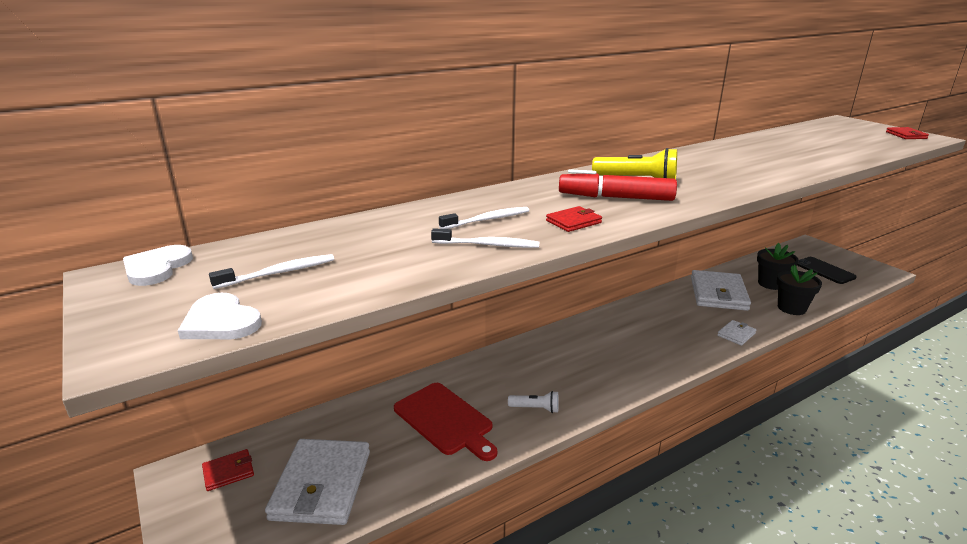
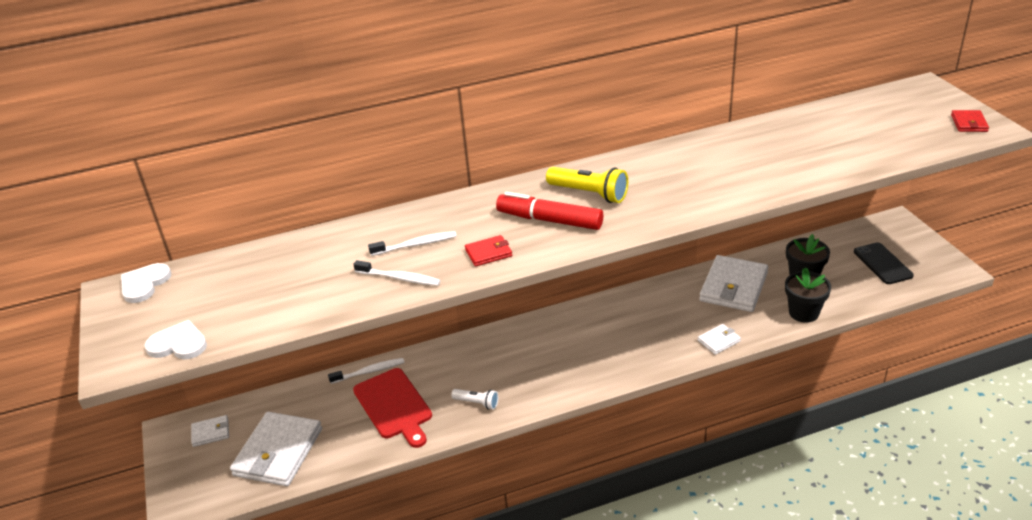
camera: 15 degrees right, 10 degrees up
(221, 321) = (178, 344): white heart -> white heart turned 135 degrees clockwise
(228, 472) = (211, 432): red wallet -> white wallet
(278, 273) = (228, 298): white toothbrush -> white toothbrush (369, 371)

